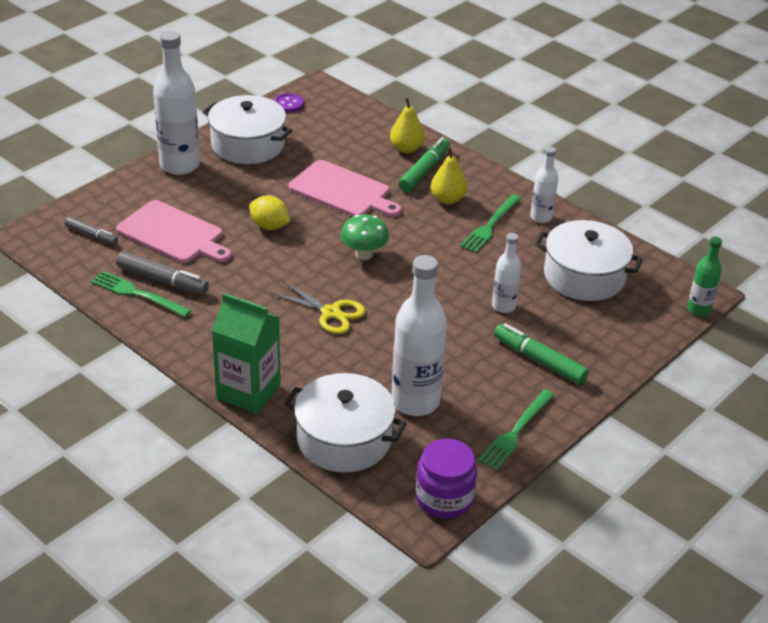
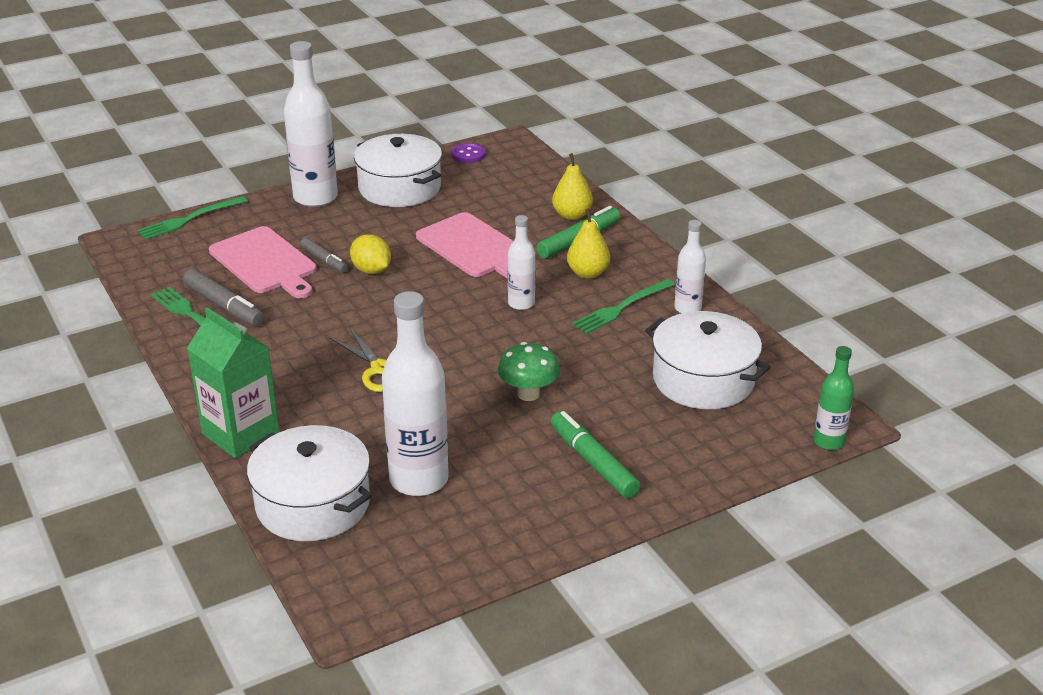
camera: 20 degrees right, 5 degrees down
(91, 235) = (182, 251): grey marker -> grey marker (324, 260)
(364, 254) = (457, 315): green mushroom -> green mushroom (528, 394)
(444, 498) = (386, 593): purple jar -> none
(503, 306) = (585, 396): white bottle -> white bottle (521, 303)
(515, 432) = (517, 536): green fork -> green fork (189, 219)

